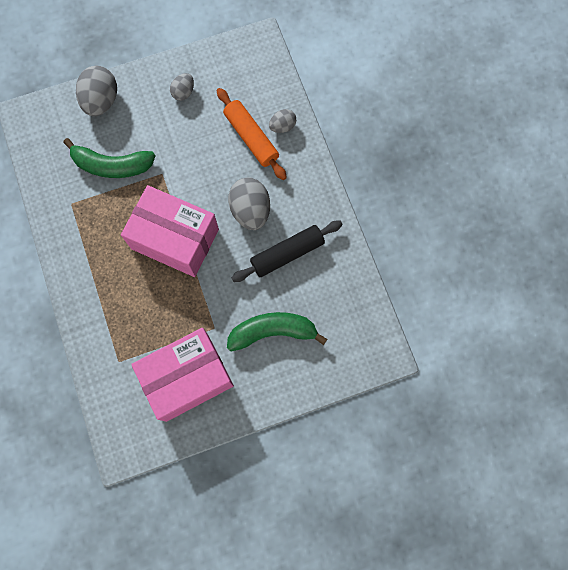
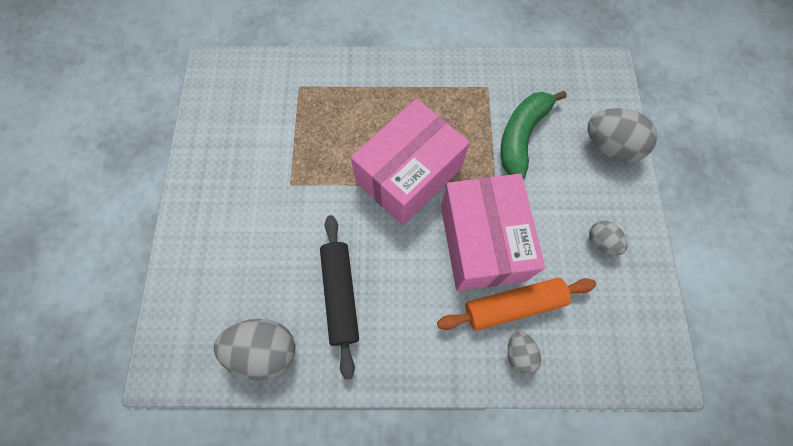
camera: 110 degrees right, 5 degrees down
(187, 378) = (250, 142): pink box -> pink box (482, 242)
(250, 211) = (413, 270): grey egg -> grey egg (264, 350)
(273, 332) = (255, 244): green banana -> none

